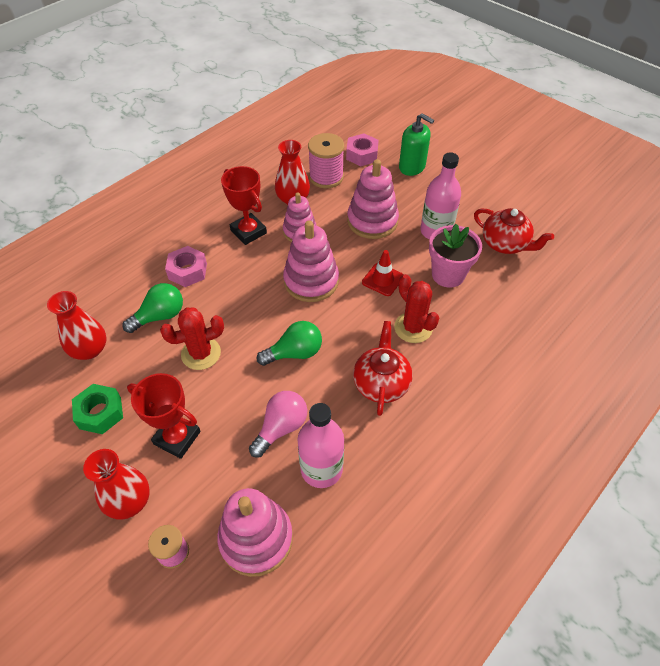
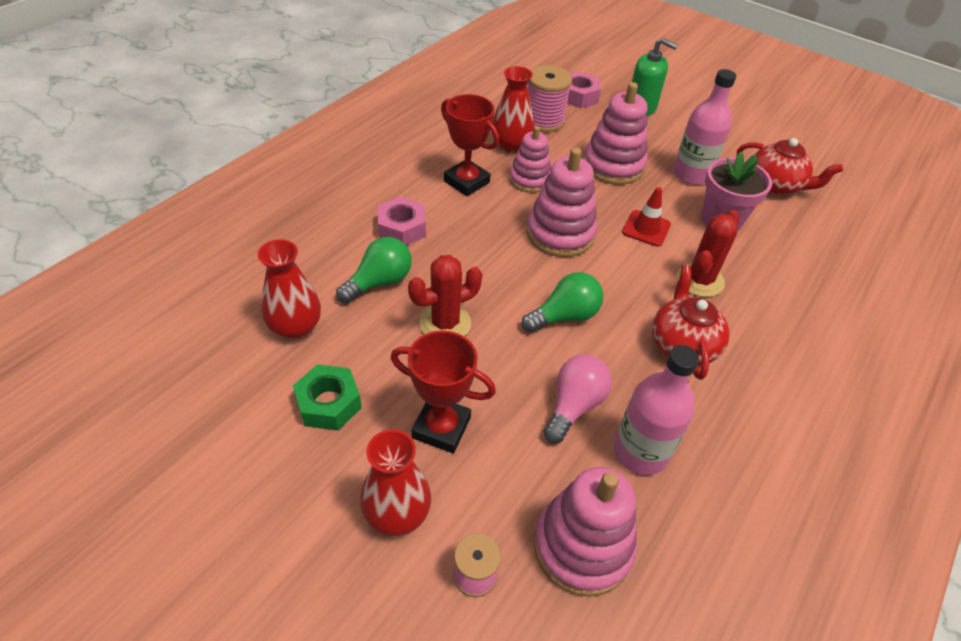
camera: 10 degrees left, 5 degrees down
(413, 328) = (700, 280): red cactus -> red cactus turned 75 degrees clockwise

